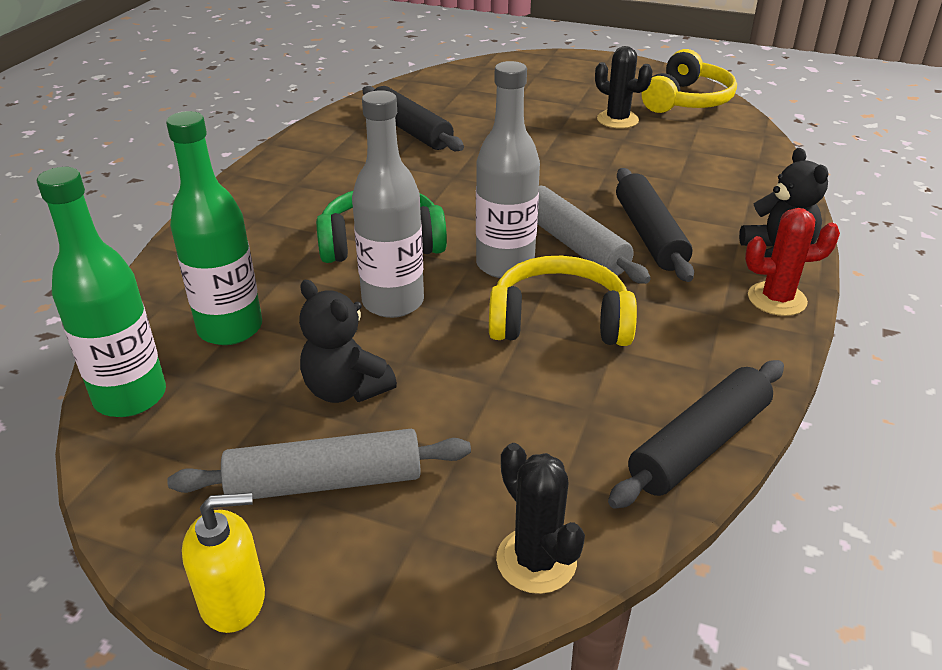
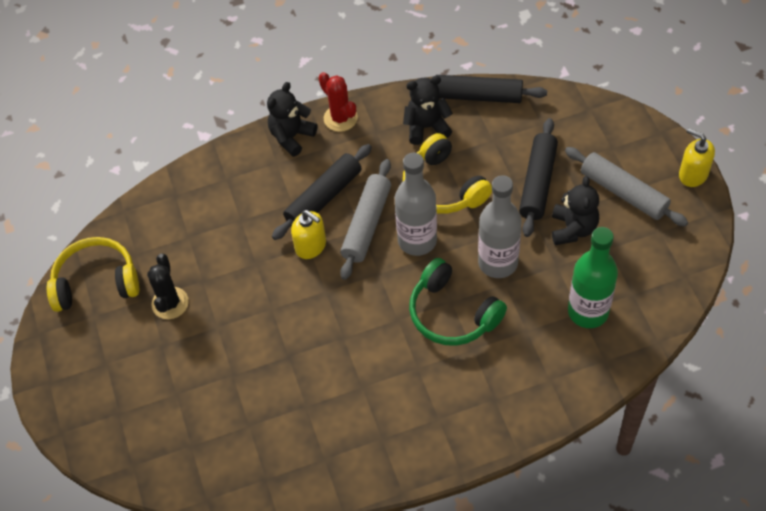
camera: 125 degrees left, 20 degrees up
(130, 397) = (665, 303): green bottle -> none
(411, 130) = (299, 418): black rolling pin -> black rolling pin (537, 183)
(536, 560) = (585, 108): black cactus -> none
(589, 202) = (311, 246): none -> yellow soap dispenser
(684, 360) = (426, 127): none -> black teddy bear

